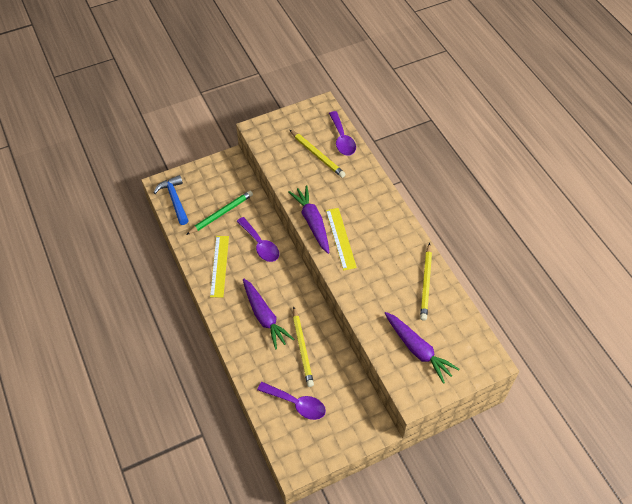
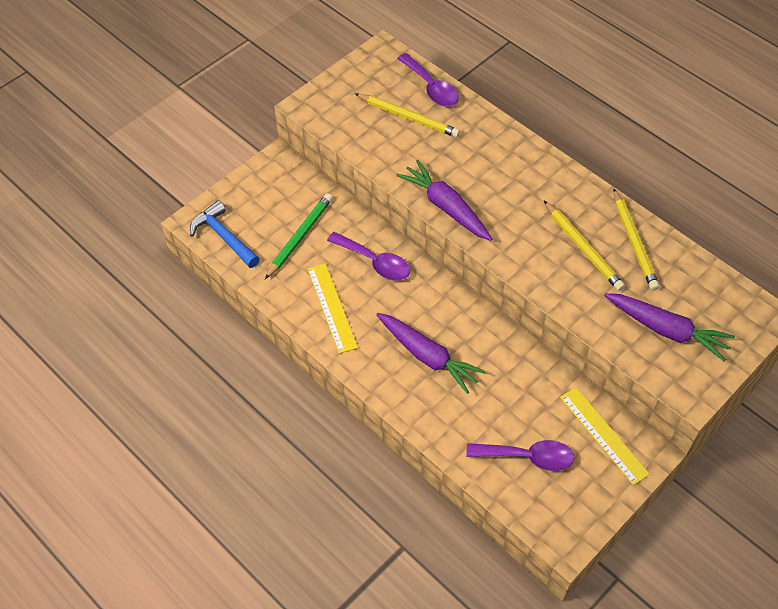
camera: 20 degrees left, 0 degrees up
(302, 348) = (499, 381): yellow pencil -> yellow pencil (583, 248)
(341, 238) = (494, 217): yellow ruler -> yellow ruler (603, 435)

